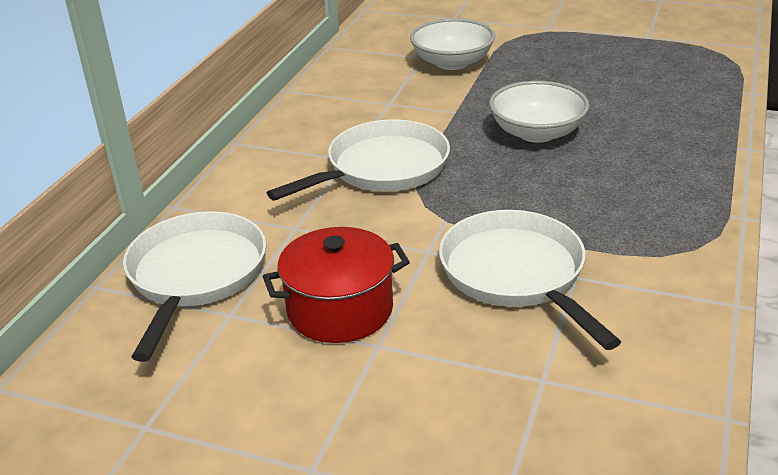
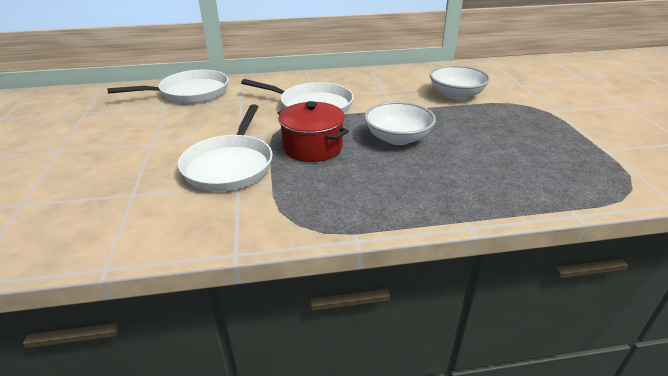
camera: 60 degrees right, 0 degrees up
(340, 309) = (177, 128): red pot -> red pot (312, 147)
(516, 274) = (230, 165): white pan -> white pan turned 150 degrees clockwise

